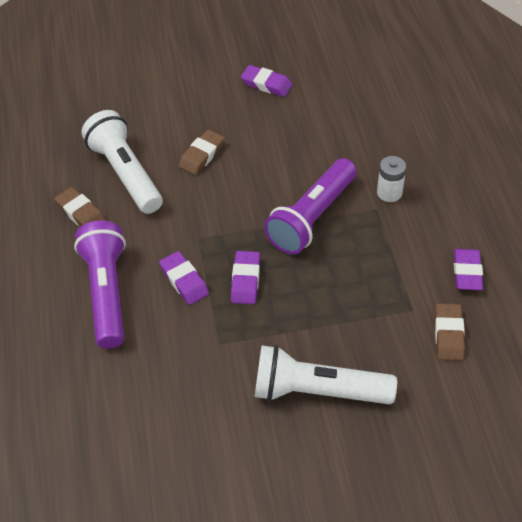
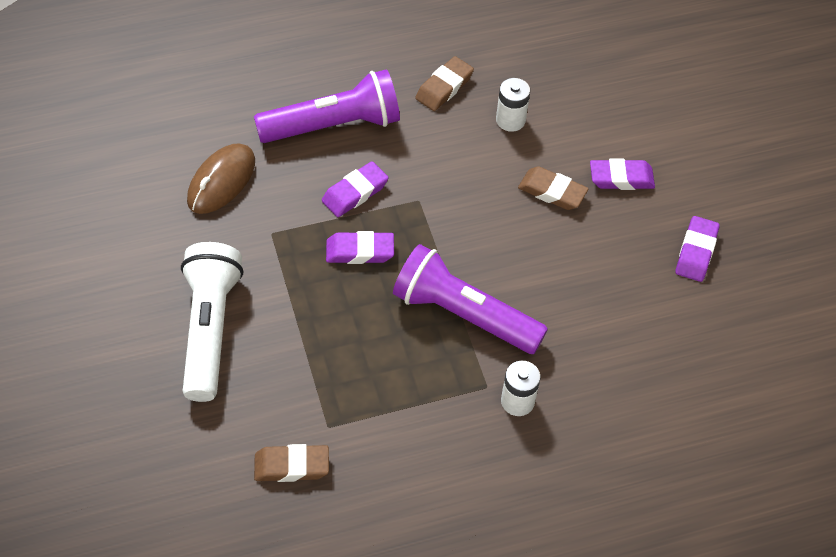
camera: 80 degrees right, 5 degrees up
(125, 173) = (510, 120): white flashlight -> white battery
(156, 381) = (221, 181): none -> brown mouse
(467, 272) = (390, 491): purple eraser -> purple eraser (621, 178)

